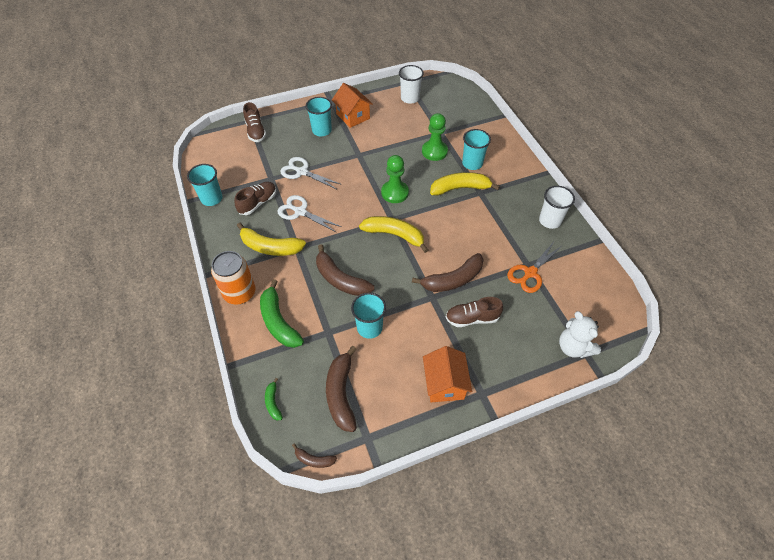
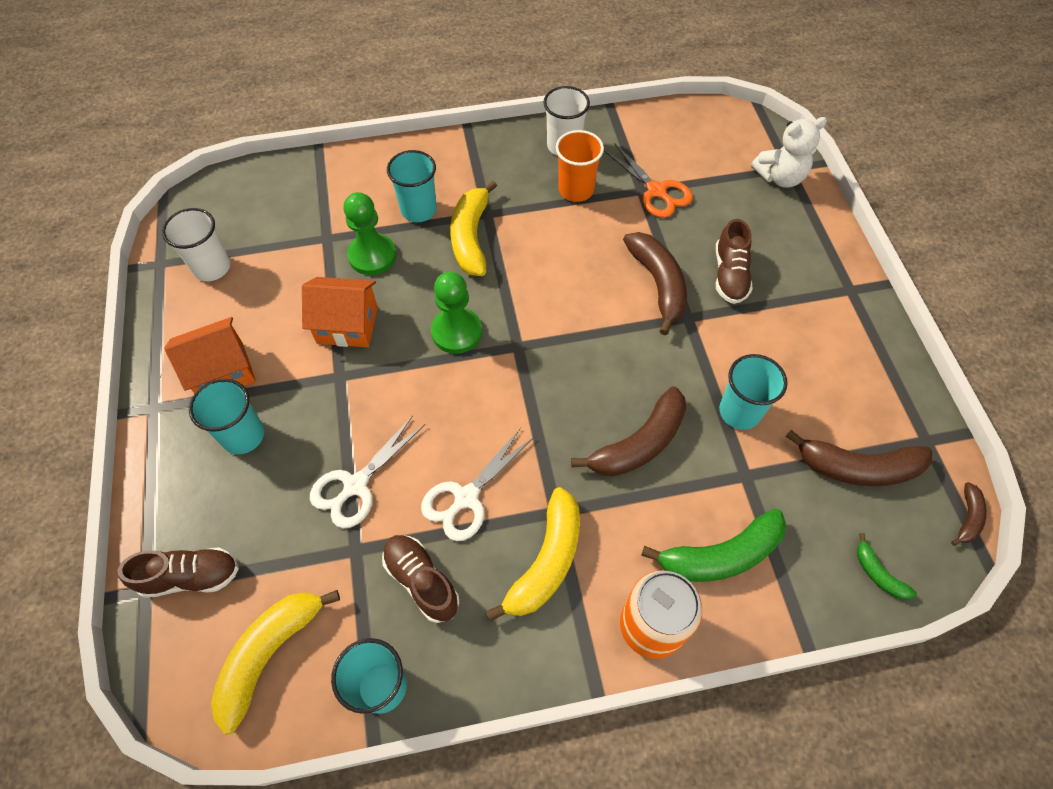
camera: 80 degrees left, 5 degrees up
(273, 402) = (878, 574): green banana -> green banana turned 60 degrees clockwise
(394, 235) = (554, 347): yellow banana -> yellow banana (269, 654)
(444, 383) = (837, 329): orange house -> orange house (347, 325)
(514, 231) = (576, 190): none -> orange cup

